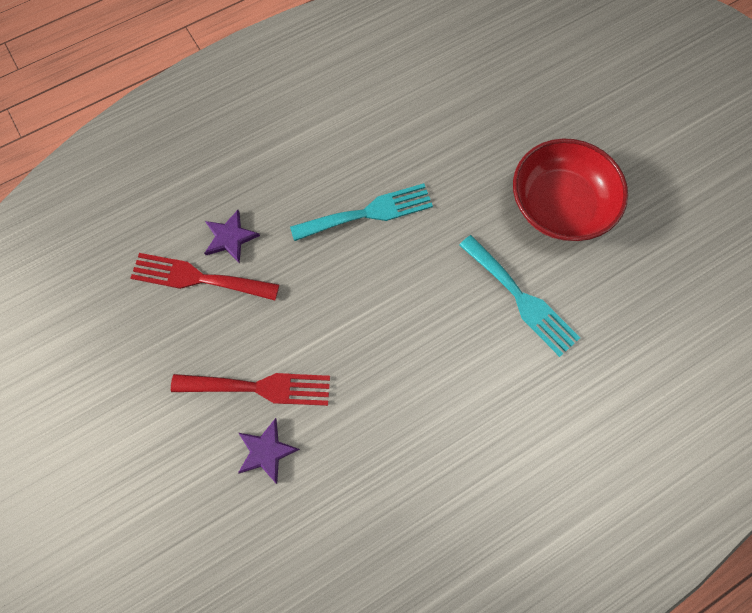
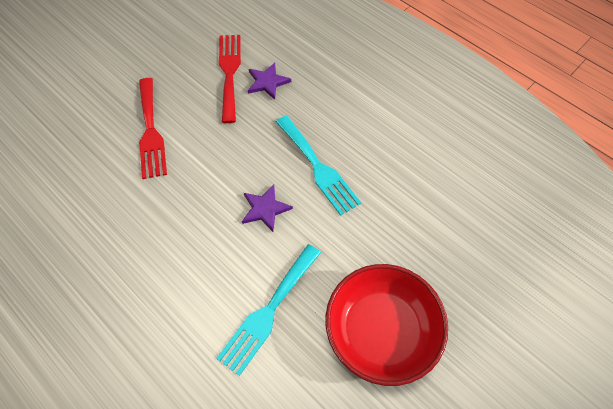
camera: 75 degrees right, 10 degrees down
(266, 451) = (102, 148): purple star -> purple star (265, 209)

